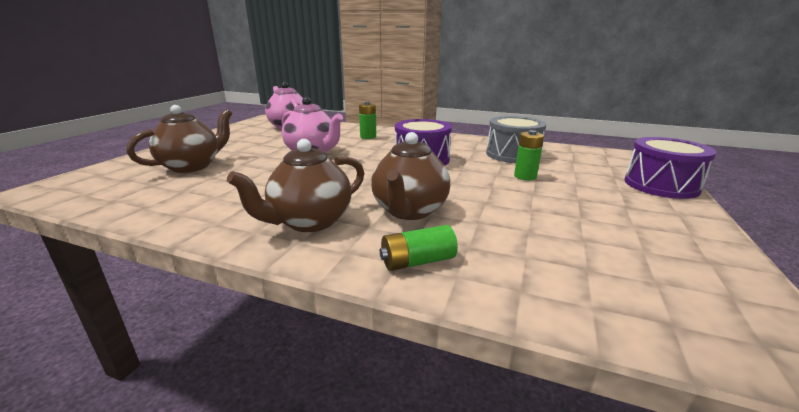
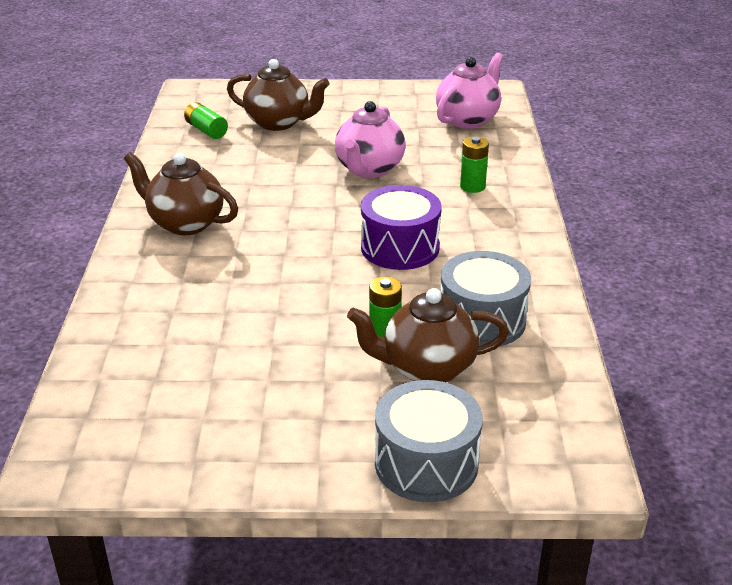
camera: 70 degrees right, 10 degrees up
(409, 211) = (231, 268): brown teapot -> brown teapot (427, 368)
(417, 261) = (137, 289): green battery -> green battery (206, 130)
(661, 185) = (426, 463): purple drum -> grey drum

